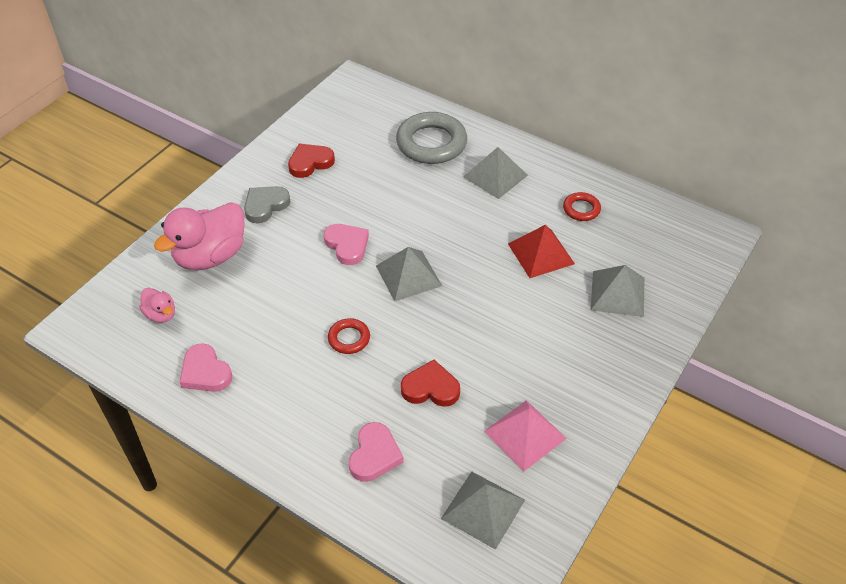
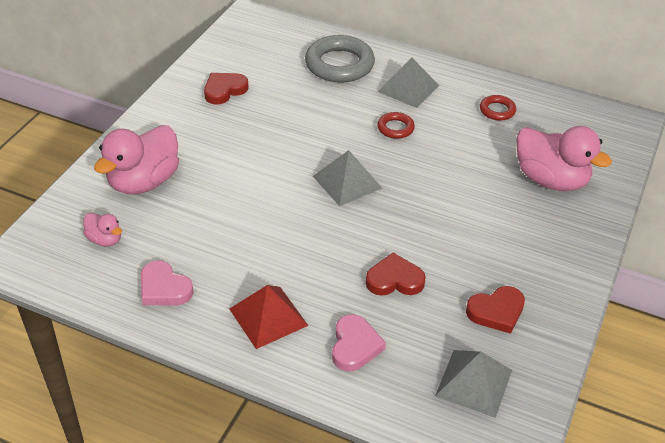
camera: 10 degrees left, 5 degrees down
(265, 206) = (189, 132): grey heart -> none
(347, 245) = (280, 160): pink heart -> none
(349, 338) = (302, 243): red ring -> red ring (395, 128)
(525, 434) = (496, 312): pink pyramid -> red heart
(541, 253) = (469, 151): red pyramid -> red pyramid (268, 317)
(618, 293) = (551, 180): grey pyramid -> pink duck

